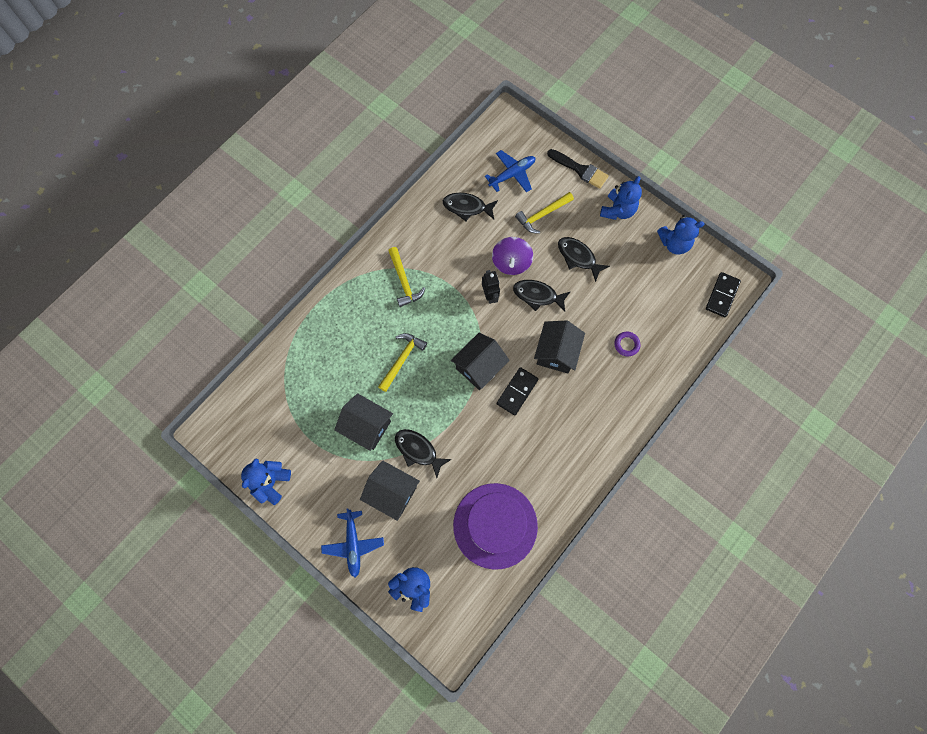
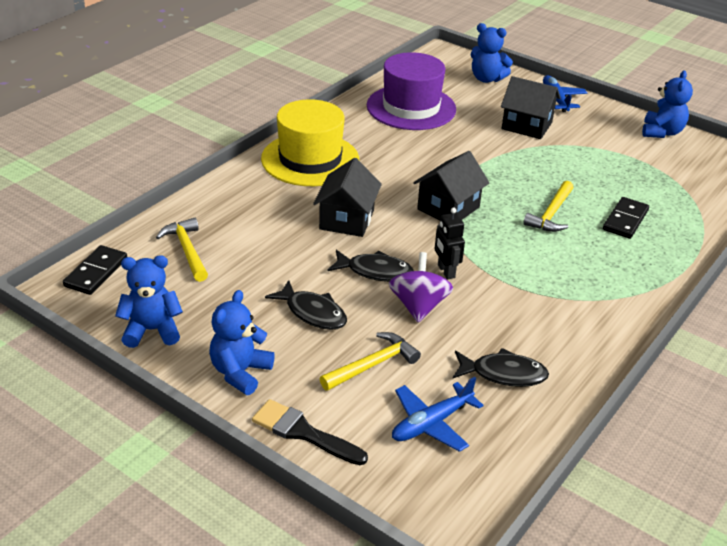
camera: 175 degrees right, 35 degrees down
(367, 426) = (573, 166): black house -> none
(404, 281) = (576, 285): yellow hammer -> yellow hammer (187, 250)
(418, 450) = (507, 150): black fish -> none
(517, 392) = (396, 189): black domino -> black domino (625, 220)
(586, 434) = (310, 159): none -> yellow hat
(626, 344) = (250, 226): purple ring -> none

